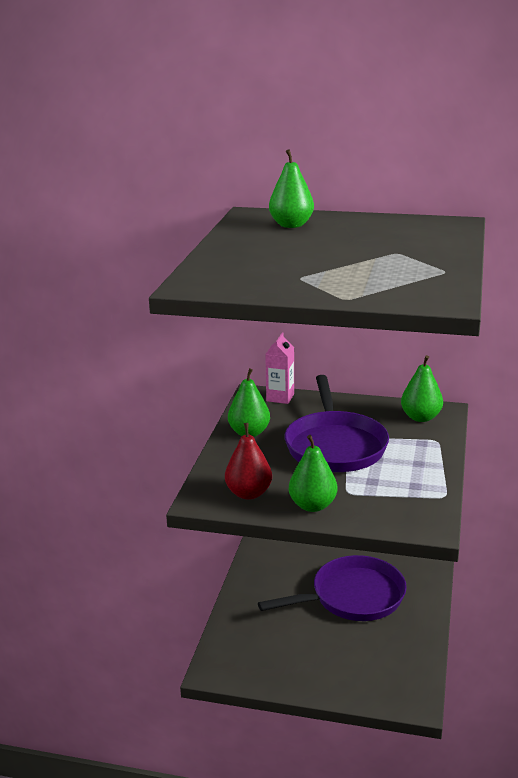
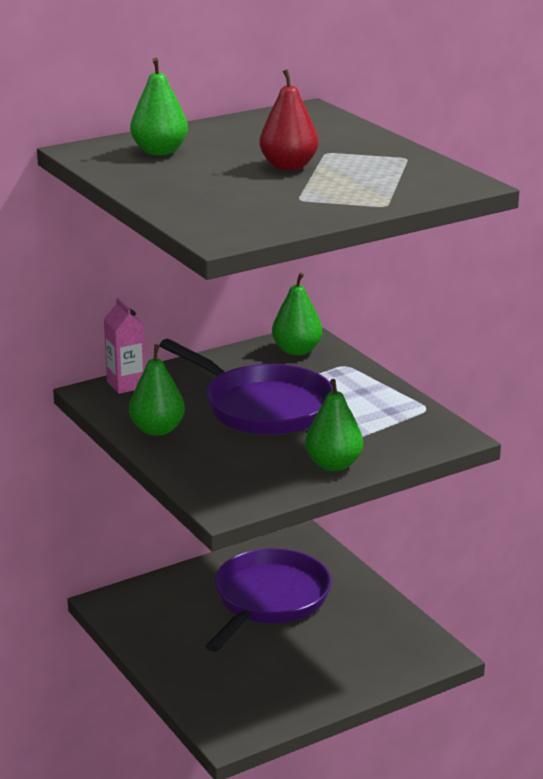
camera: 45 degrees left, 0 degrees up
(249, 493) = (258, 481): red pear -> red pear (288, 166)

